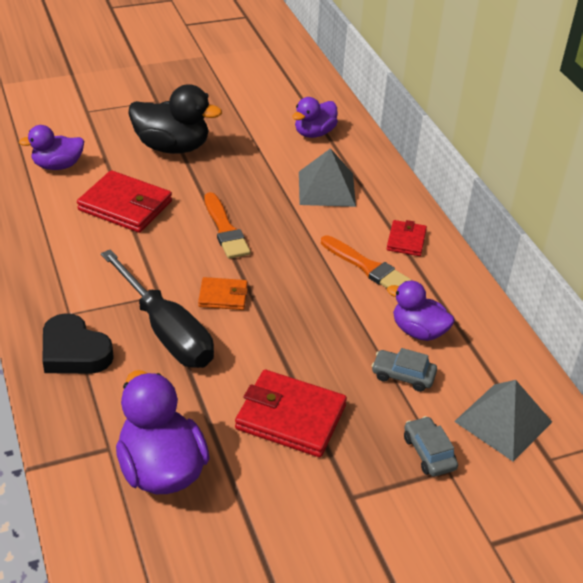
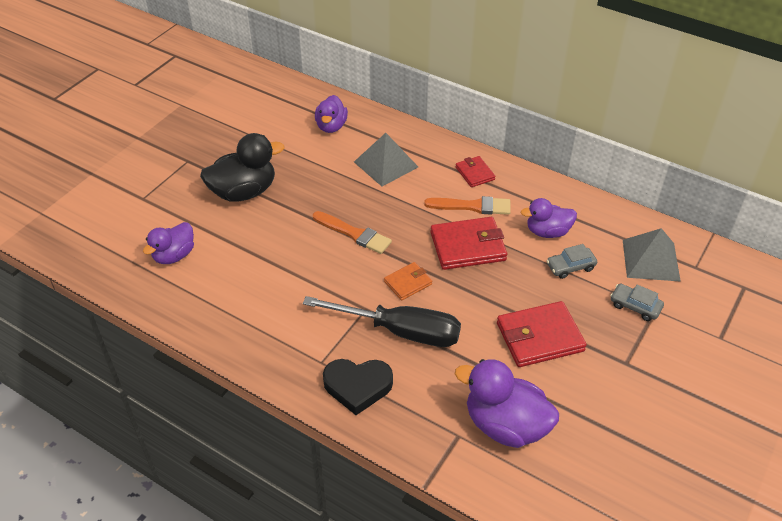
camera: 35 degrees left, 5 degrees up
(125, 206) = (264, 257): red wallet -> red wallet (468, 246)

